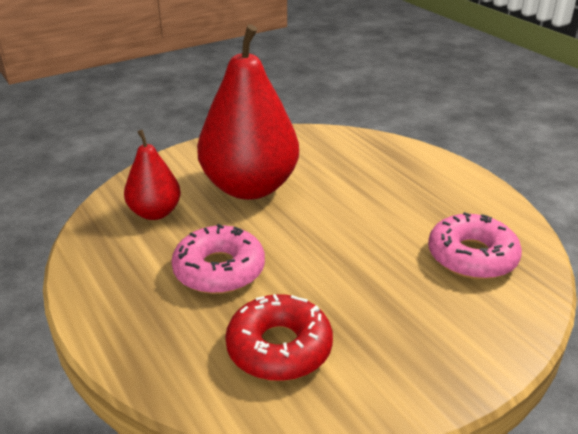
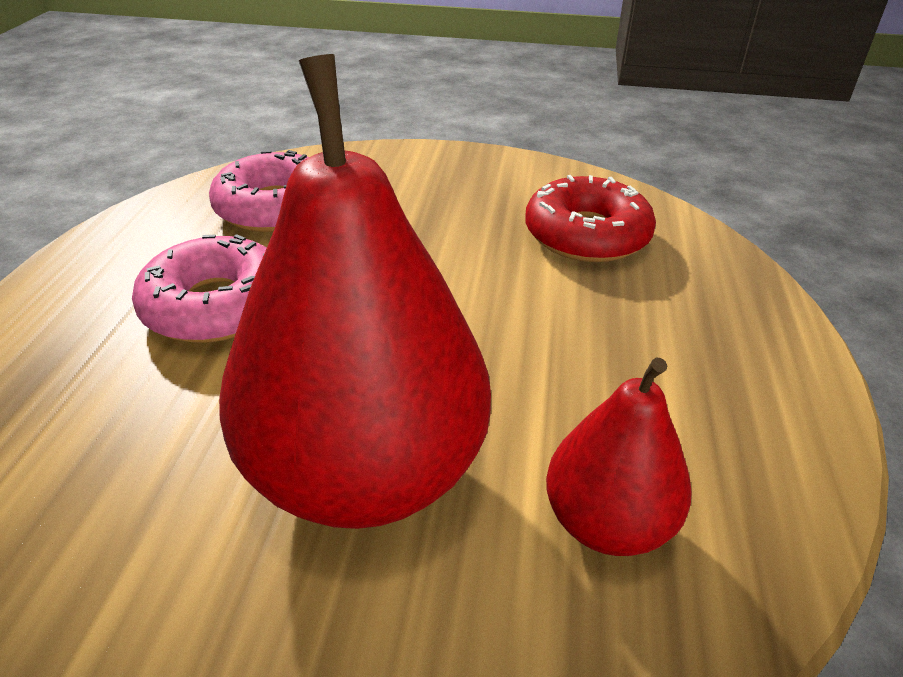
camera: 140 degrees left, 5 degrees up
(219, 270) = (578, 341): pink donut -> pink donut (216, 306)

